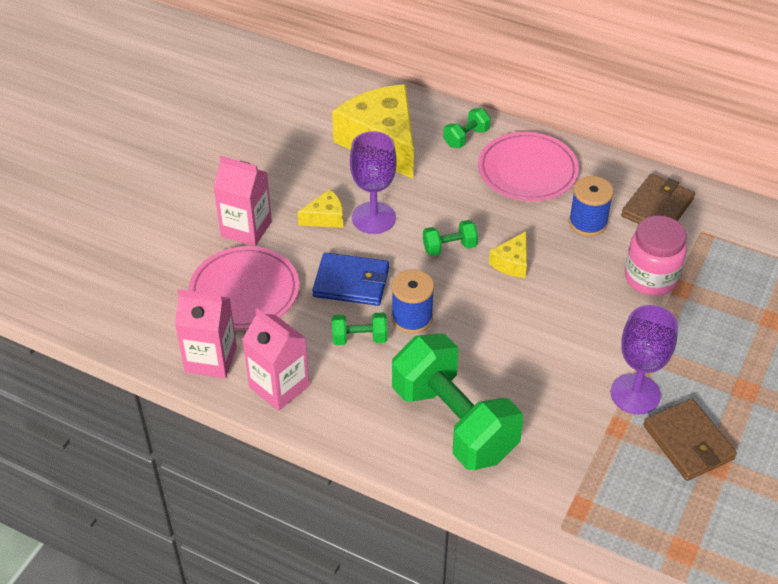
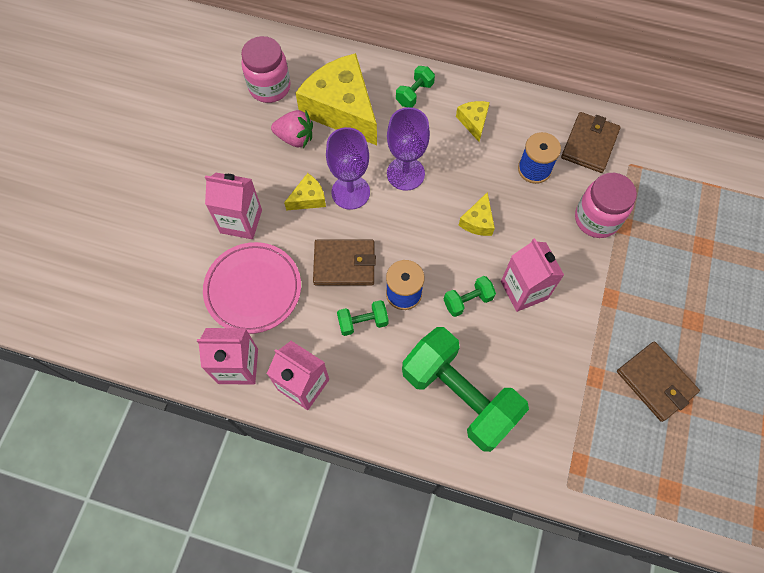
camera: 10 degrees left, 20 degrees up
(306, 113) = (269, 87): none -> pink jar
(324, 161) = (295, 138): none -> pink strawberry
(351, 282) = (344, 264): blue wallet -> brown wallet
(449, 247) = (422, 213): green dumbbell -> green dumbbell (468, 301)
(527, 171) = (473, 122): pink plate -> yellow cheese
(551, 333) = (524, 290): none -> pink carton
(635, 394) = (604, 340): purple goblet -> purple goblet (405, 173)

